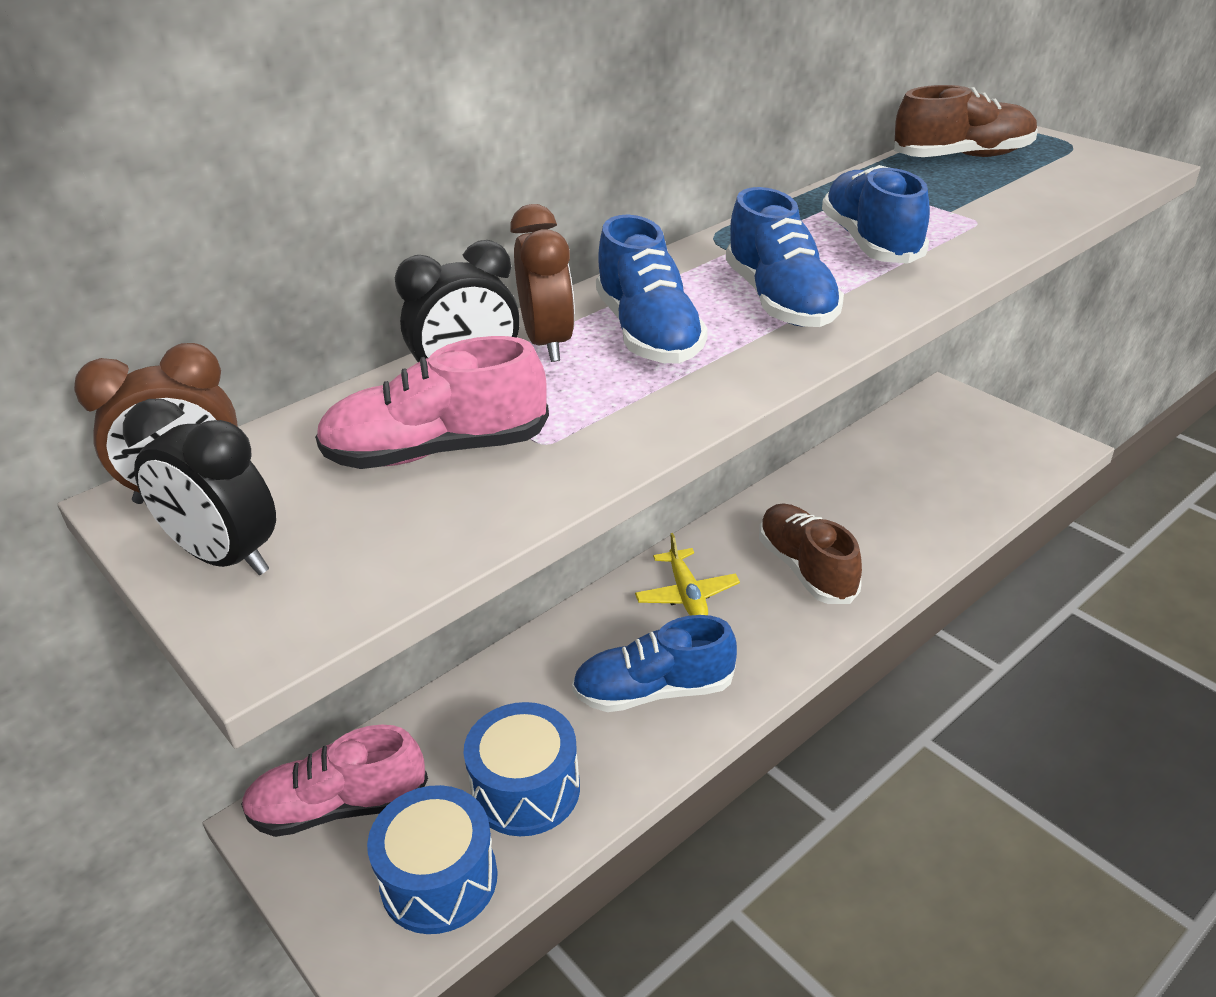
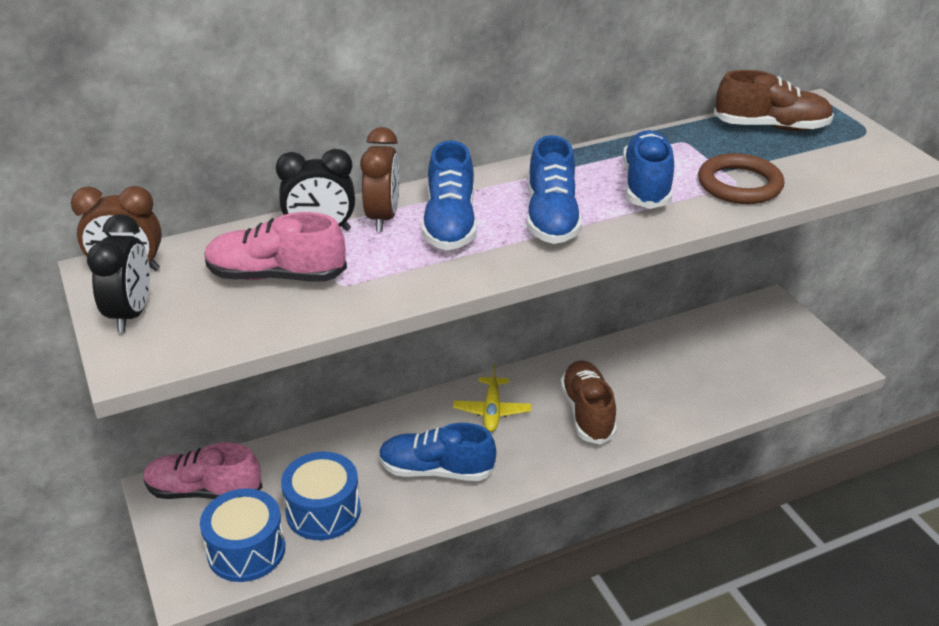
camera: 15 degrees right, 0 degrees up
(226, 558) = (131, 314): black clock -> black clock turned 135 degrees counterclockwise
(981, 222) = (739, 184): none -> brown ring

